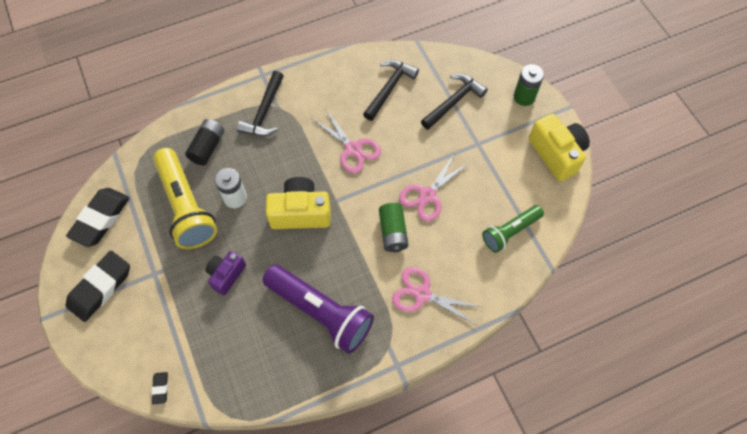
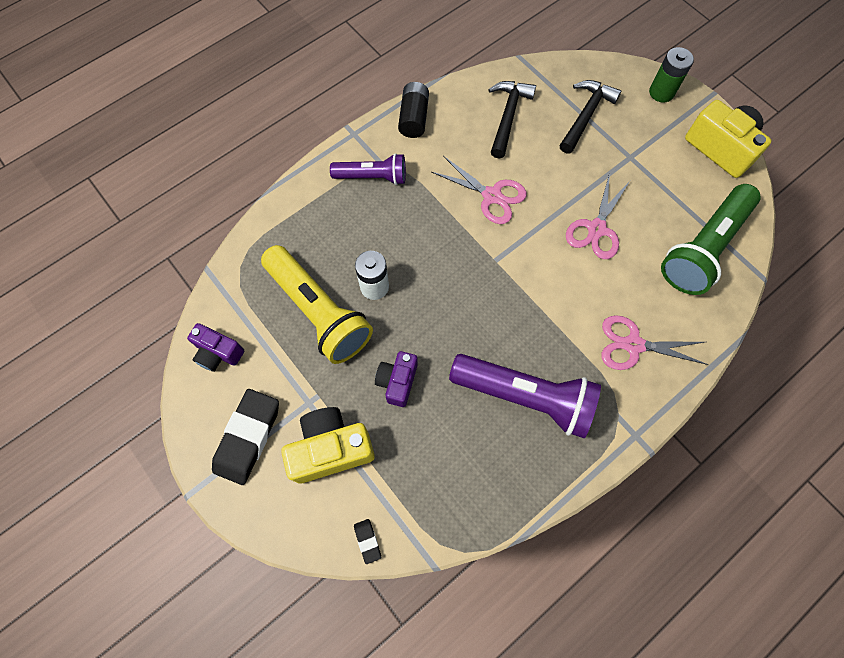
camera: 15 degrees left, 5 degrees up
(101, 219) = (218, 353): black eraser -> purple camera
(207, 147) = (319, 234): black battery -> black battery (414, 118)
(264, 112) = (372, 177): black hammer -> purple flashlight
(300, 212) = (458, 285): yellow camera -> yellow camera (331, 449)
(393, 232) = (573, 281): green battery -> none
(510, 232) = (703, 248): green flashlight -> green flashlight, size x1.67

